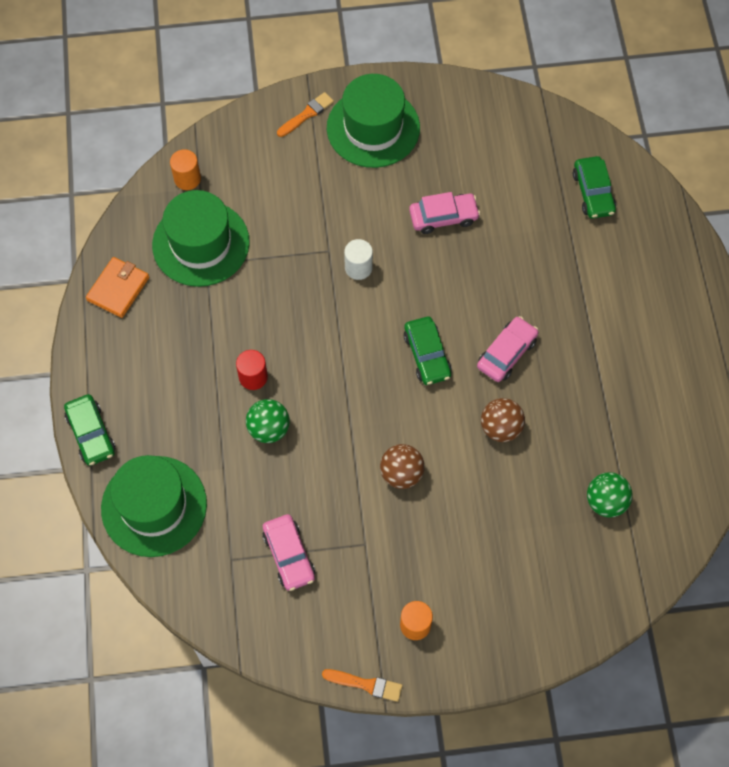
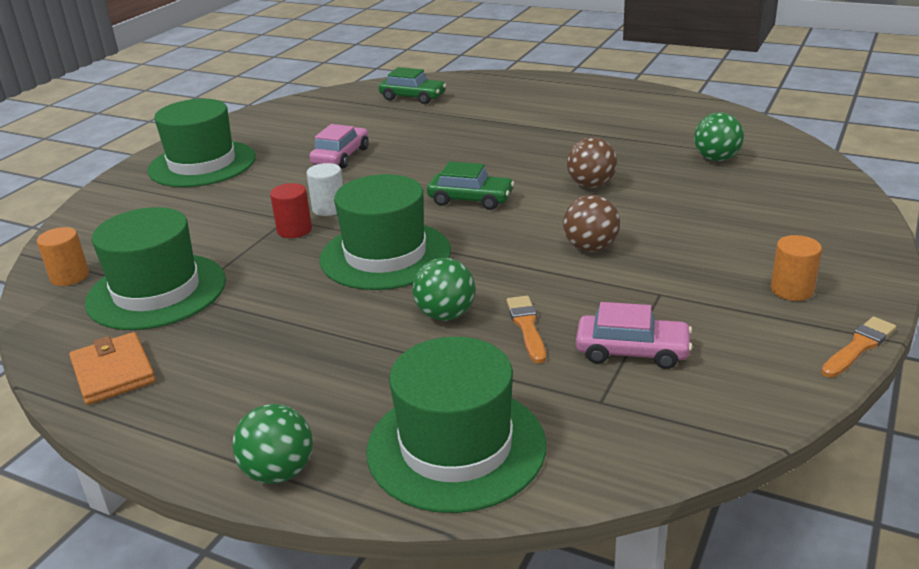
camera: 55 degrees left, 35 degrees down
(91, 434) = (279, 472): green car -> green ball
(253, 377) = (367, 306): red cylinder -> red cylinder (294, 230)
(307, 114) = (130, 190): orange brush -> orange brush (527, 326)
(317, 348) = (385, 255): none -> green hat
(506, 353) = (515, 164): pink car -> none

